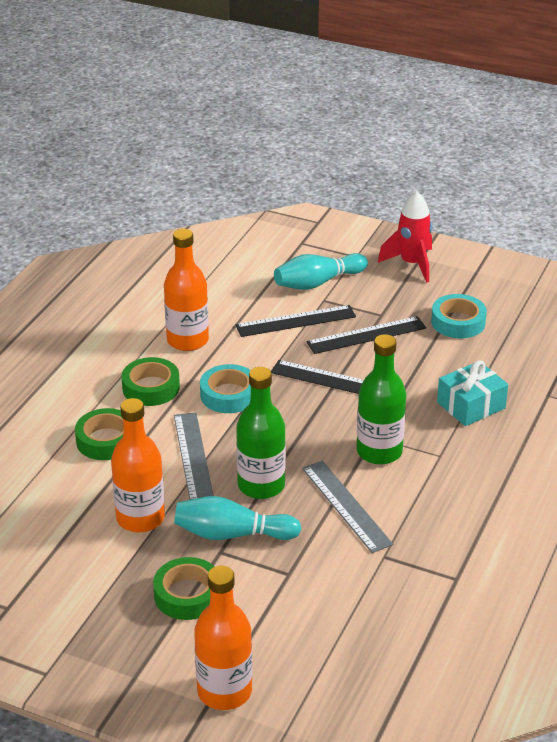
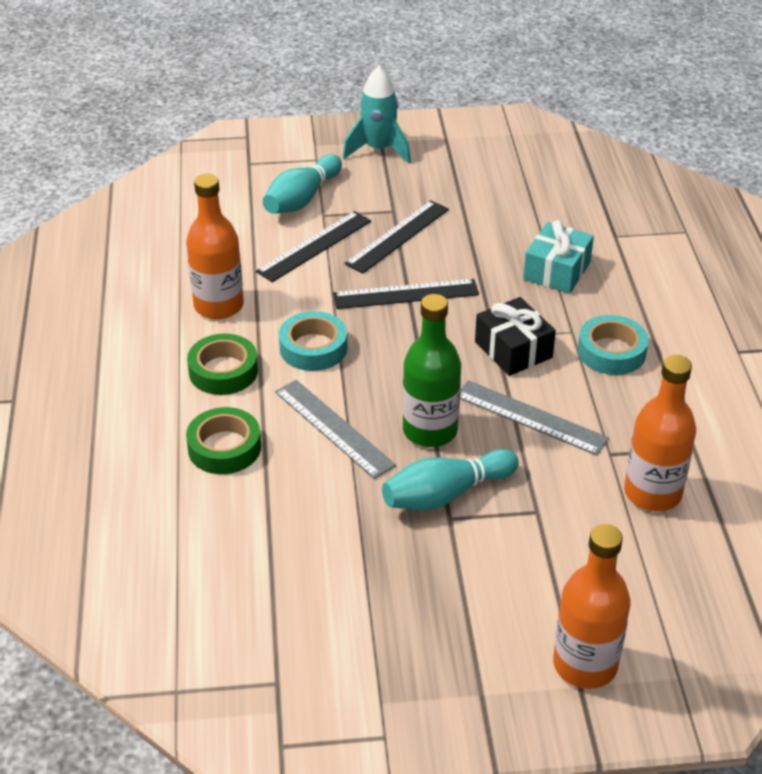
camera: 30 degrees left, 5 degrees up
(140, 518) = (336, 518): orange bottle -> orange bottle (652, 493)
(187, 595) = (458, 579): green tape -> none
(379, 451) = (513, 350): green bottle -> black gift
(412, 264) = (378, 150): red rocket -> turquoise rocket
(458, 322) = (473, 193): turquoise tape -> turquoise tape (611, 352)

